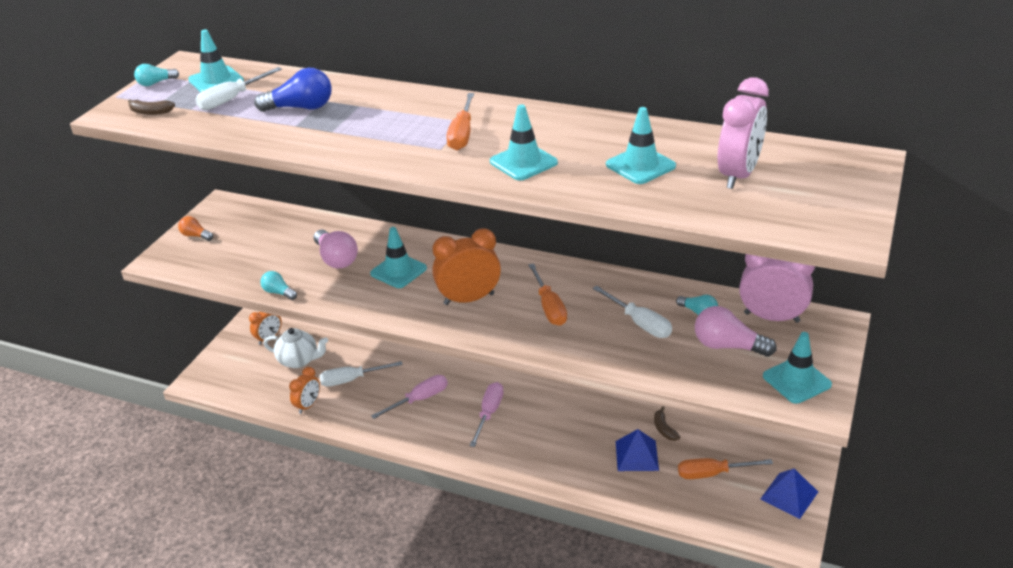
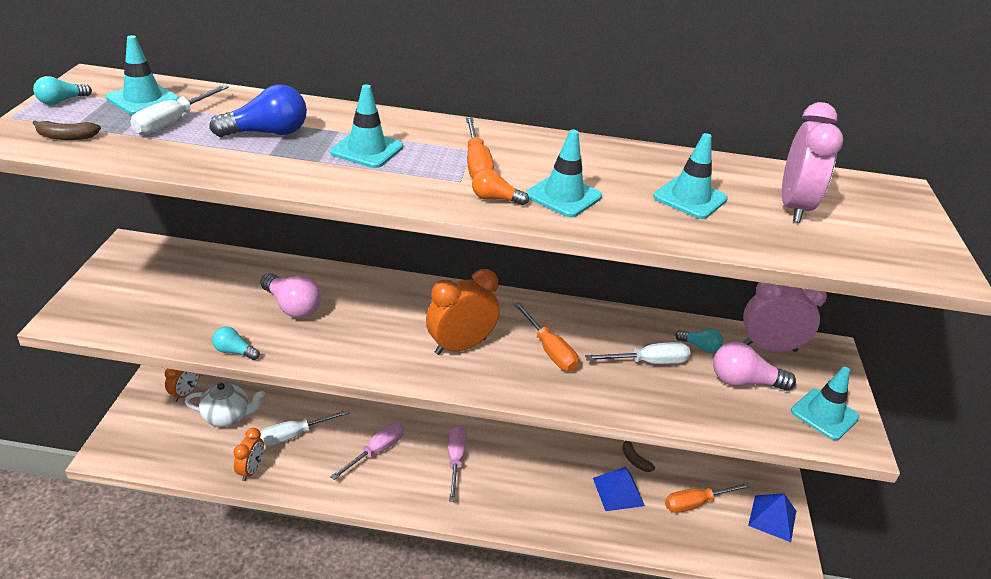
camera: 20 degrees left, 0 degrees up
(196, 236) = (108, 285): orange light bulb -> orange light bulb (495, 199)
(398, 271) = (370, 317): turquoise traffic cone -> turquoise traffic cone (367, 150)
(639, 323) = (648, 362): white screwdriver -> white screwdriver turned 45 degrees counterclockwise

